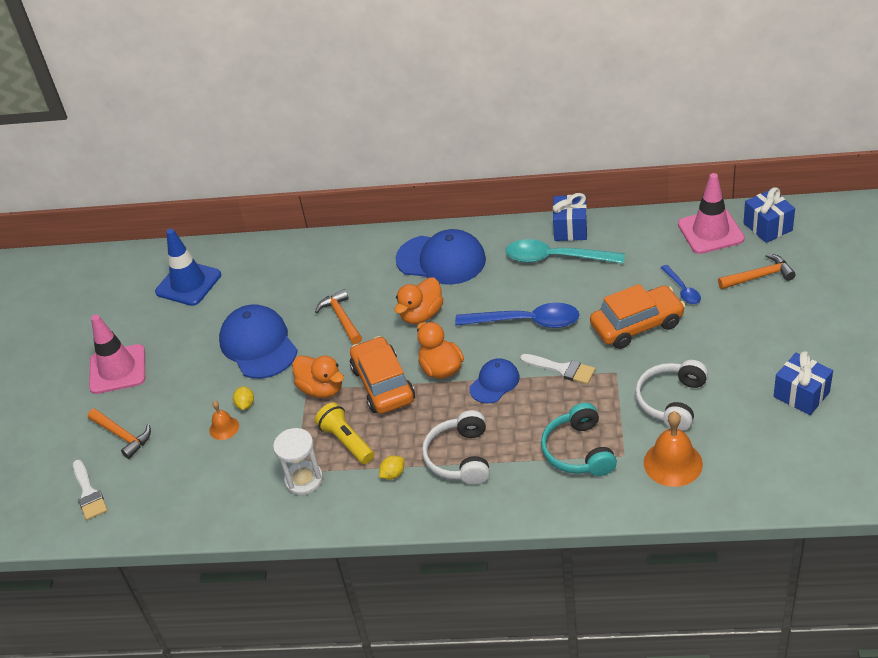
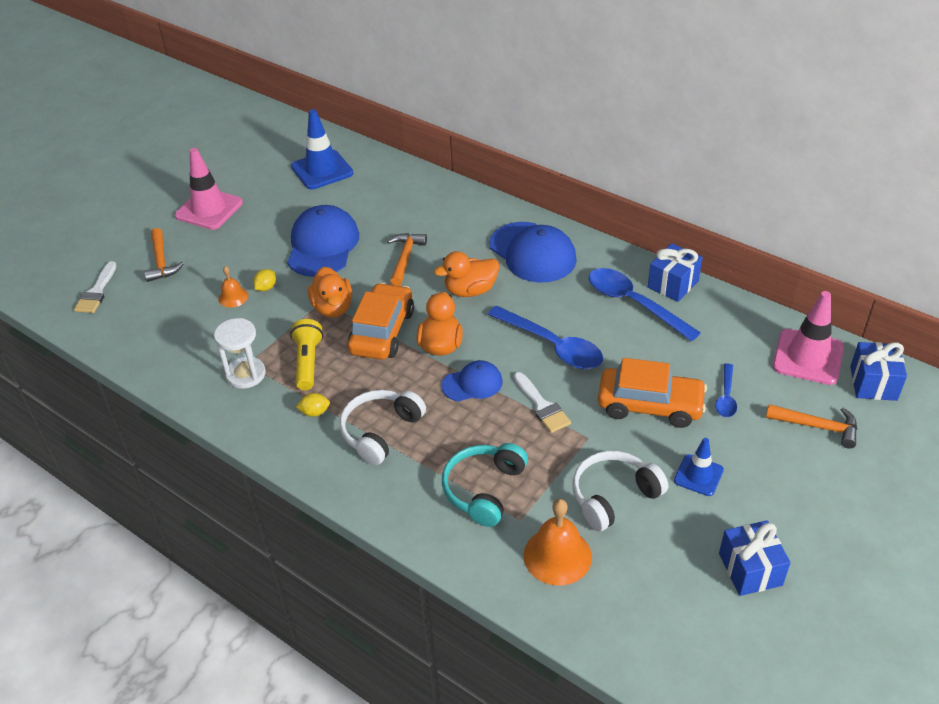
camera: 30 degrees right, 0 degrees up
(556, 258) = (633, 303): turquoise spoon -> blue spoon
(714, 354) = (698, 475): none -> blue traffic cone

